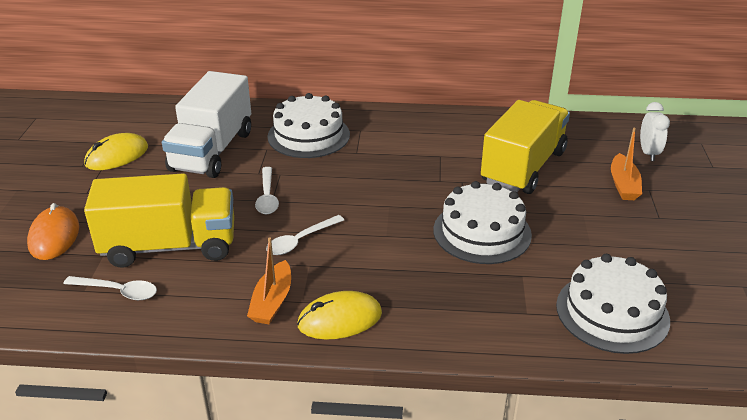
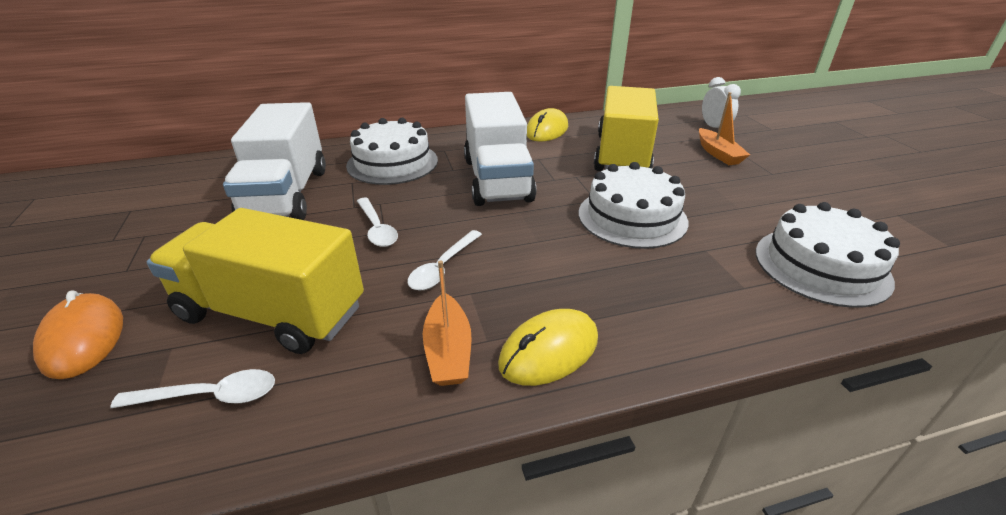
camera: 20 degrees left, 0 degrees up
(117, 156) = (161, 220): yellow mouse -> yellow mouse (547, 130)
(170, 246) = (272, 312): yellow truck -> yellow truck turned 135 degrees counterclockwise
(389, 170) = (497, 179): none -> white truck

